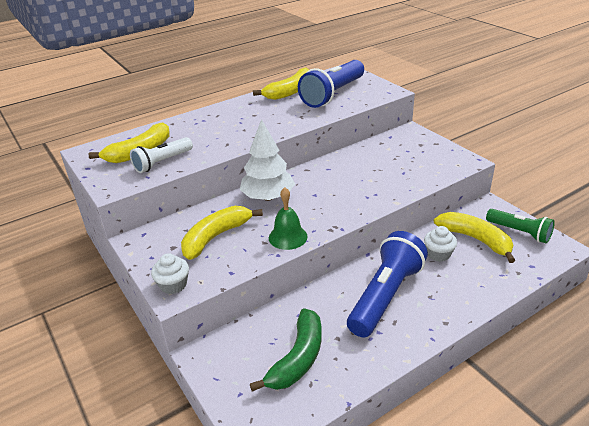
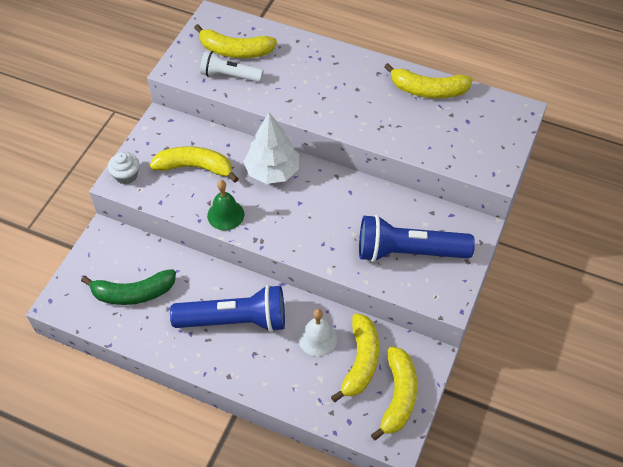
camera: 55 degrees right, 20 degrees up
(333, 94) = (449, 128): blue flashlight -> blue flashlight (408, 252)
(438, 254) = (317, 338): white cupcake -> white bell
(519, 232) = (398, 396): green flashlight -> yellow banana

